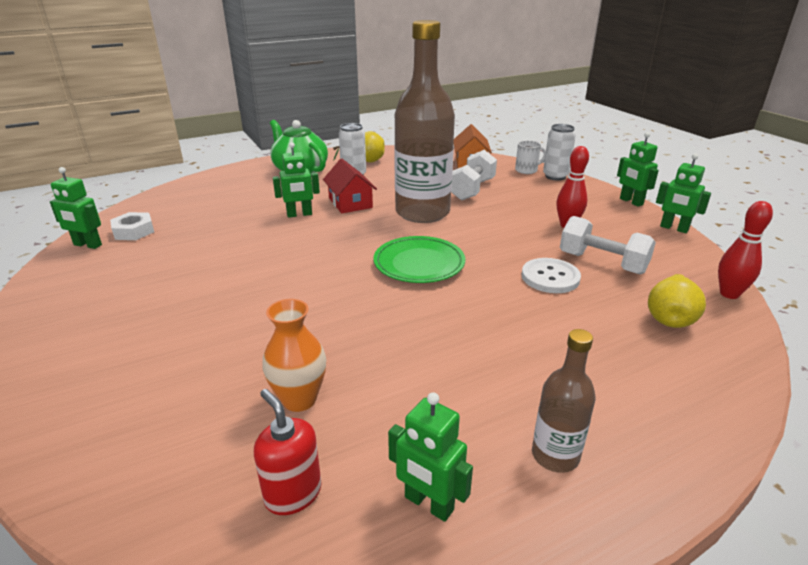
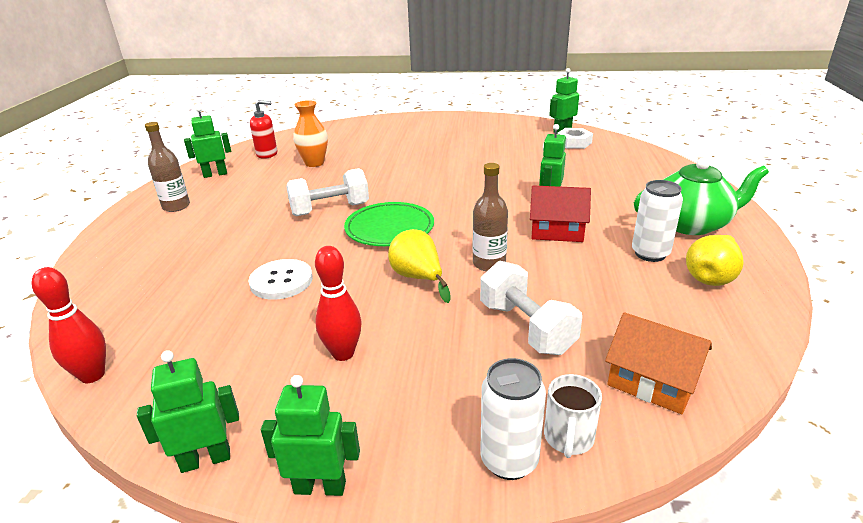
camera: 125 degrees right, 0 degrees up
(422, 213) = (489, 264): brown bottle -> brown bottle, size x0.47
(602, 263) = (251, 326): white dumbbell -> white dumbbell (330, 209)
(670, 317) = (148, 309): yellow pear -> yellow pear (418, 278)

